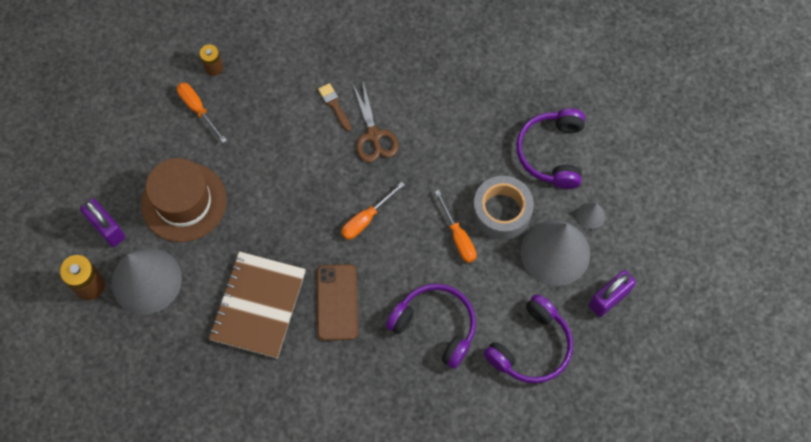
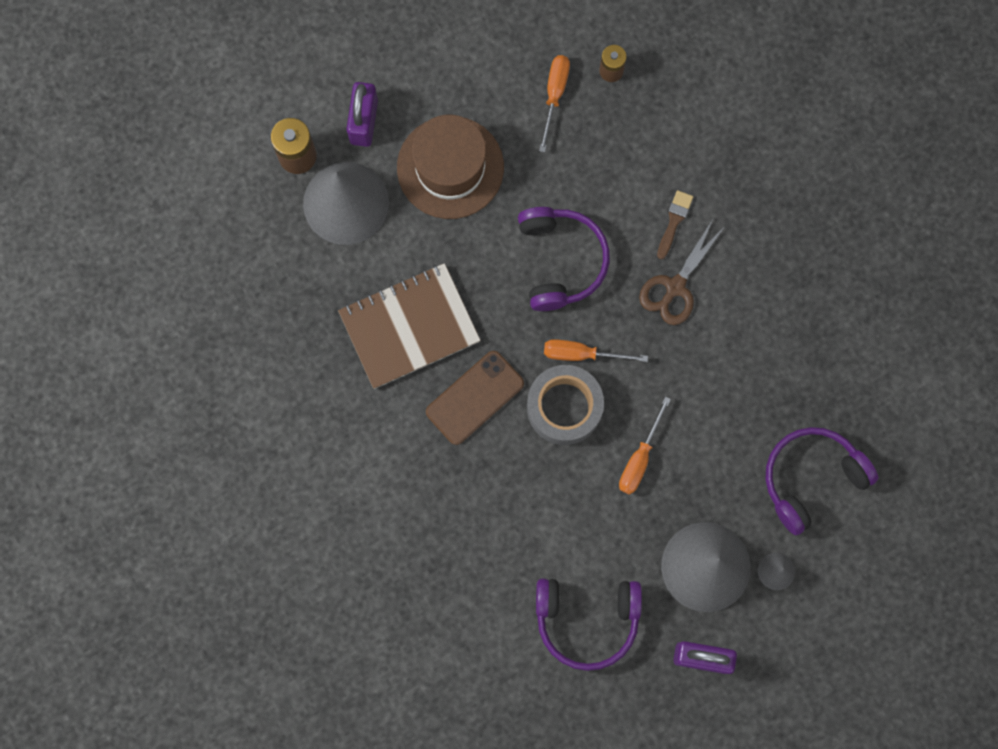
camera: 50 degrees right, 10 degrees up
(435, 326) = (530, 510): purple headphones -> purple headphones (561, 261)
(501, 212) = (703, 479): grey tape -> grey tape (564, 407)

